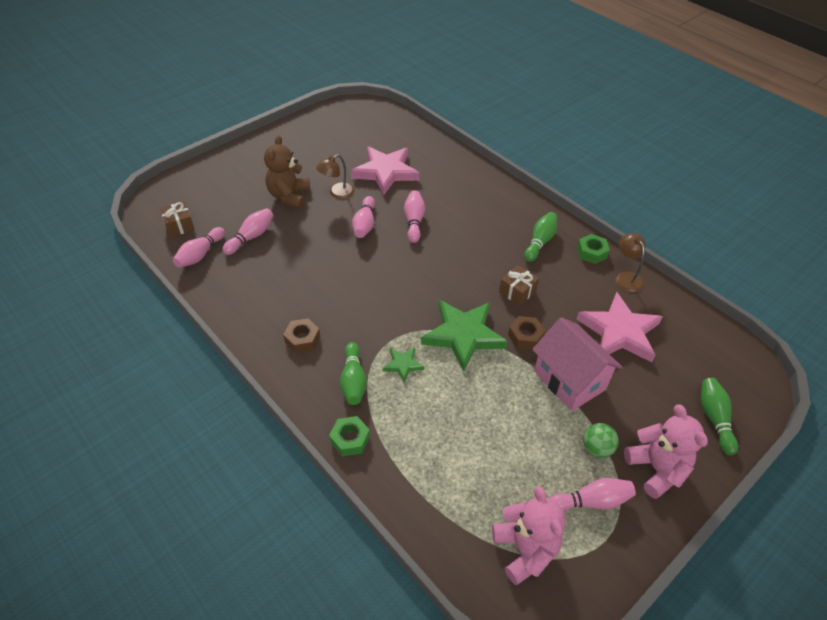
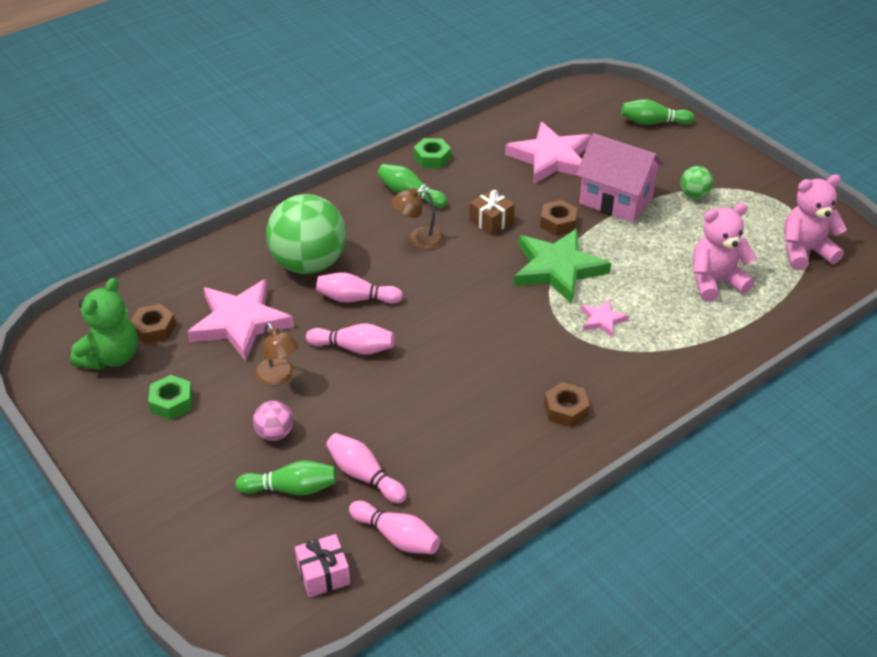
camera: 85 degrees left, 5 degrees down
(179, 226) = (323, 574): brown gift -> pink gift
(289, 196) = (275, 433): brown teddy bear -> pink ball
(350, 439) = (707, 366): green nut -> green nut (172, 402)
(353, 127) = (111, 357): none -> green teddy bear
(353, 380) = (627, 362): green bowling pin -> green bowling pin (291, 488)
(378, 139) = (154, 329): none -> brown nut
(403, 365) = (602, 320): green star -> pink star
(447, 196) = (309, 264): none -> green ball
(569, 380) = (616, 200): pink house -> pink house turned 60 degrees clockwise
(591, 501) = (750, 206): pink bowling pin -> none
(626, 277) = (473, 141): brown lamp -> brown lamp (418, 239)
(656, 469) = (710, 164): pink teddy bear -> pink teddy bear (715, 281)

